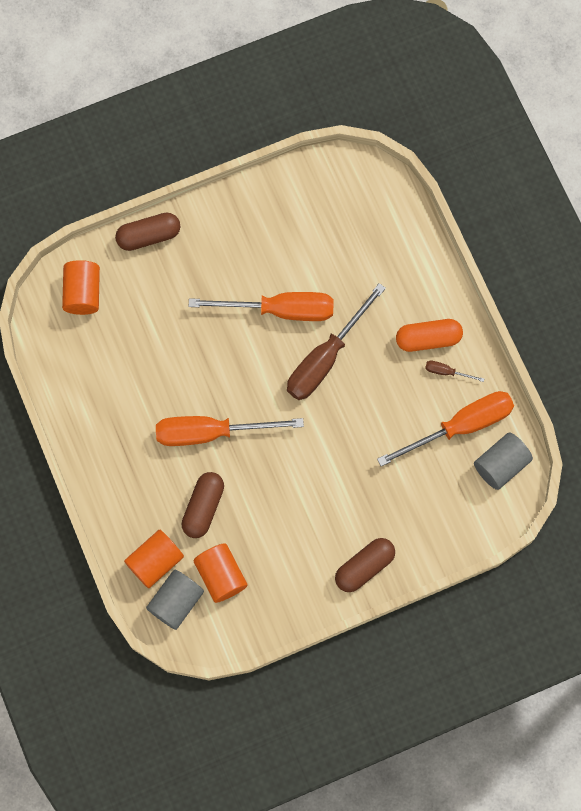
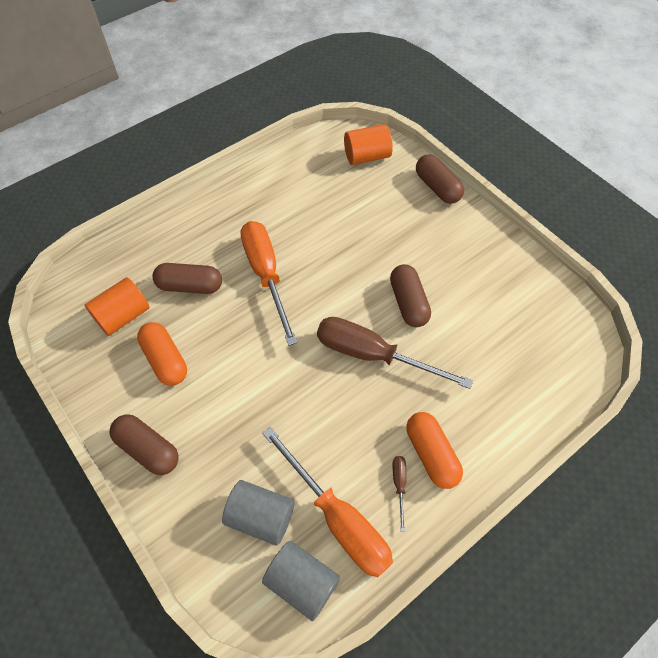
camera: 75 degrees right, 15 degrees down
(155, 561) = (131, 261): orange cylinder -> none
(176, 602) = (93, 286): grey cylinder -> grey cylinder (261, 517)
(280, 310) = (408, 303): orange screwdriver -> brown capsule
(280, 542) = (165, 360): none -> orange capsule

